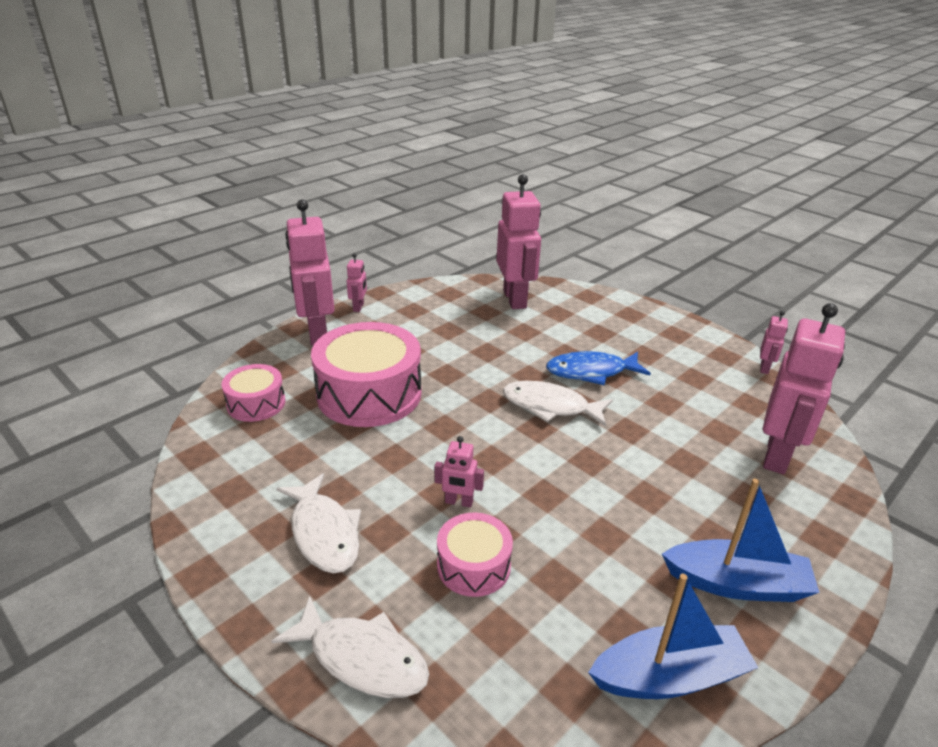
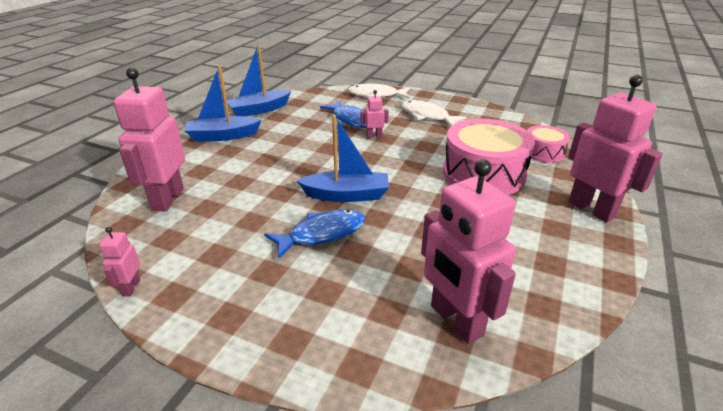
camera: 160 degrees right, 0 degrees up
(358, 307) = (605, 250): pink robot -> none
(473, 566) = (351, 119): pink drum -> blue fish
(550, 406) = (347, 195): white fish -> blue boat

